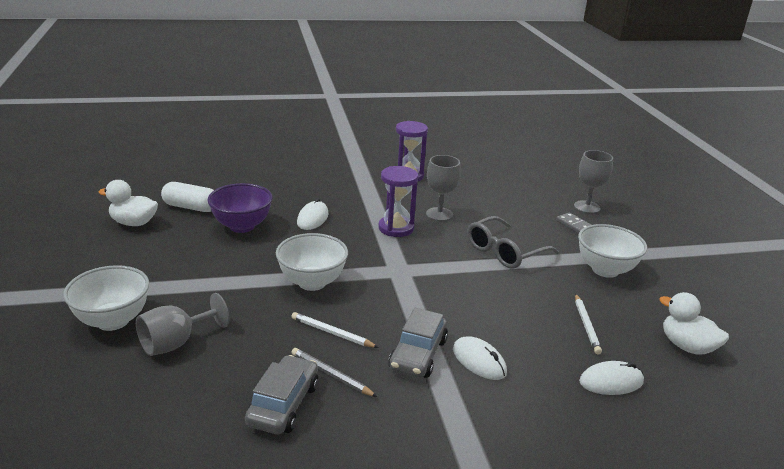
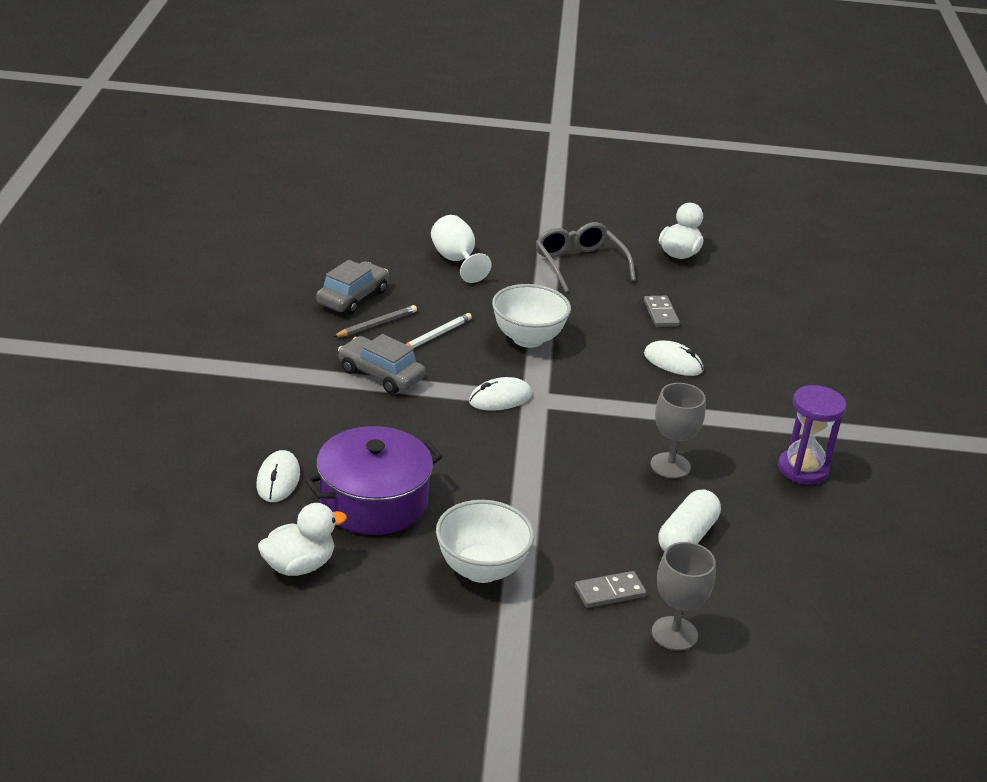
camera: 105 degrees right, 5 degrees up
(113, 321) = (500, 236): white bowl -> none
(176, 343) = (456, 260): grey goblet -> white goblet
(191, 207) = (713, 288): white capsule -> white capsule (687, 537)
(242, 226) = (661, 313): purple bowl -> grey domino
(283, 404) = (352, 297): grey car -> grey car turned 90 degrees counterclockwise
(396, 228) = (636, 419): purple hourglass -> none
(479, 361) = (353, 407): white mouse -> white mouse (500, 398)
(505, 252) = (554, 493): grey glasses -> grey glasses (579, 264)
(586, 325) = (373, 501): white pencil -> purple pot

